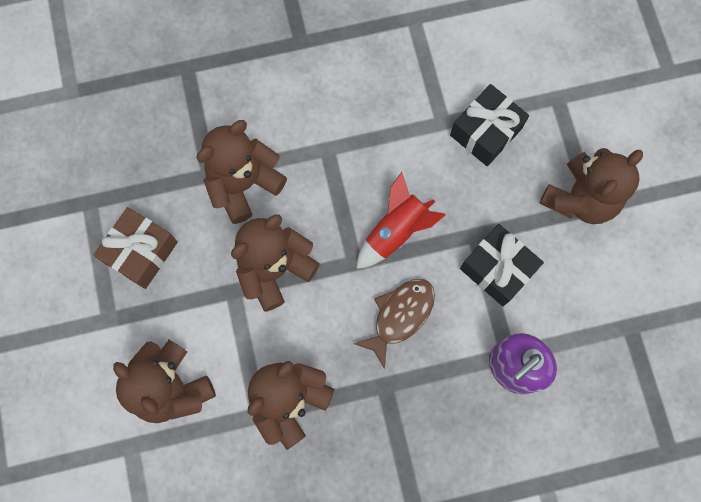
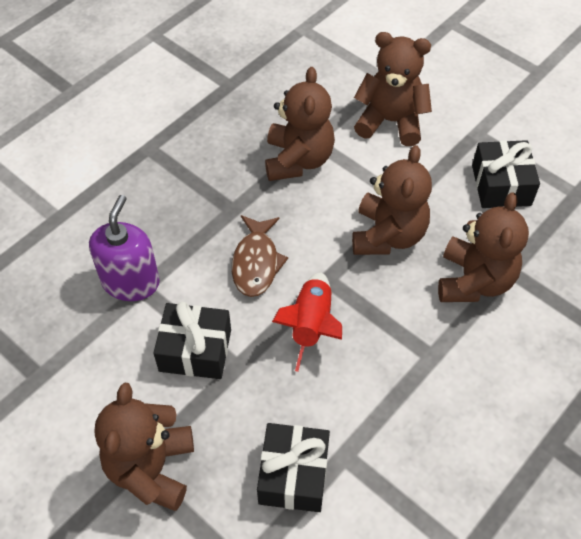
camera: 145 degrees right, 20 degrees down
(141, 252) = (501, 185): brown gift -> black gift

